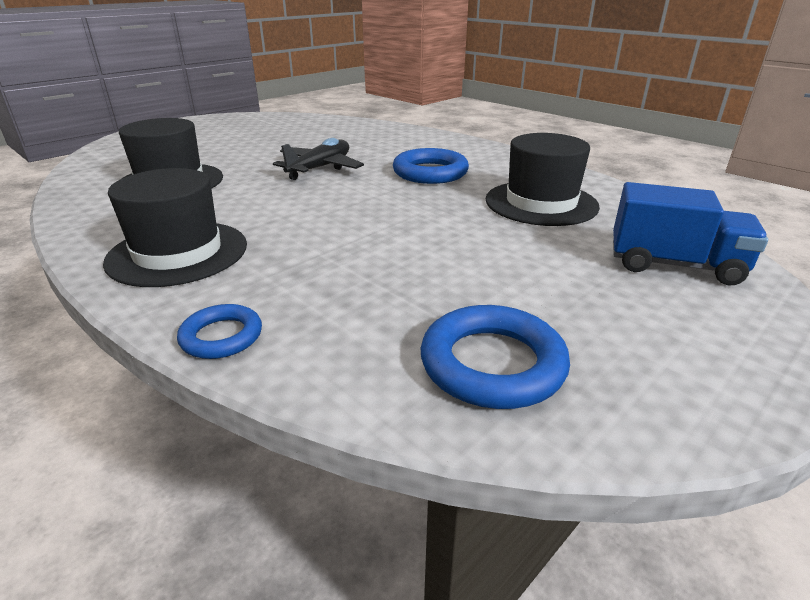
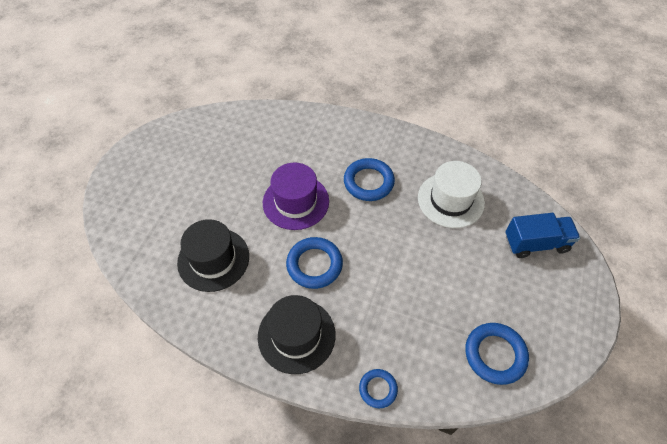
camera: 25 degrees left, 25 degrees up
(283, 209) = (314, 265): none -> blue ring
(320, 168) = (296, 202): black plane -> purple hat
(541, 203) = (450, 200): black hat -> white hat

